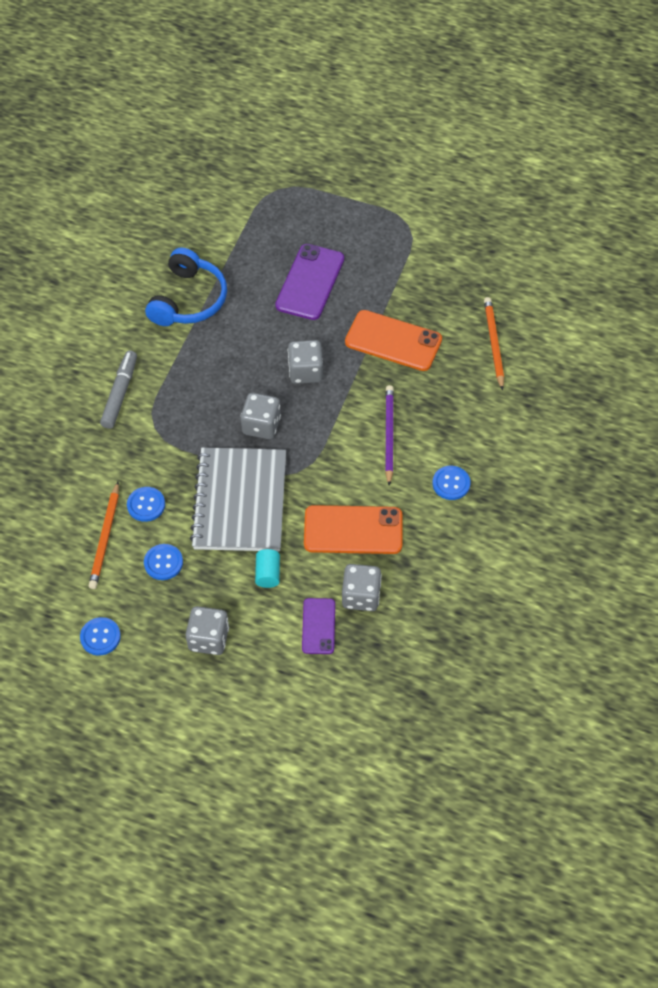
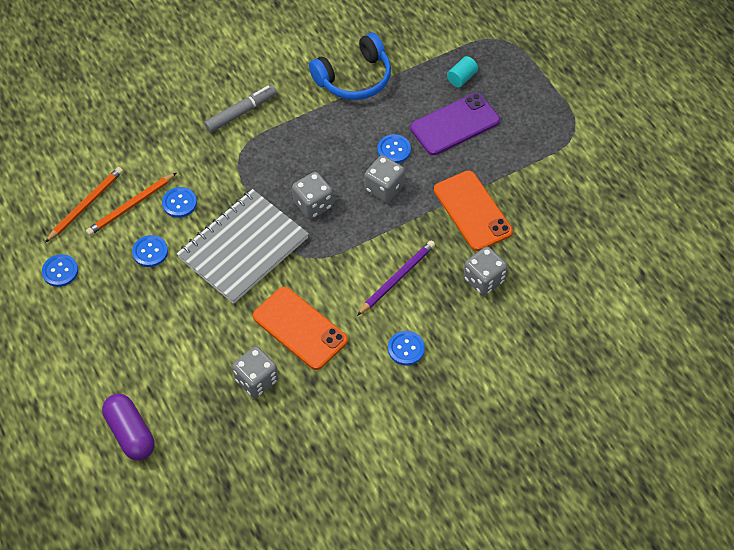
camera: 40 degrees right, 0 degrees up
(208, 639) = (125, 328): grey dice -> grey dice (483, 280)
(268, 574) = (210, 313): turquoise cylinder -> turquoise cylinder (461, 78)
(282, 336) = (394, 150): none -> blue button
(303, 716) = (130, 433): none -> purple capsule
(318, 626) = (206, 378): purple phone -> none
(493, 343) = (548, 267): orange pencil -> orange pencil (86, 205)

